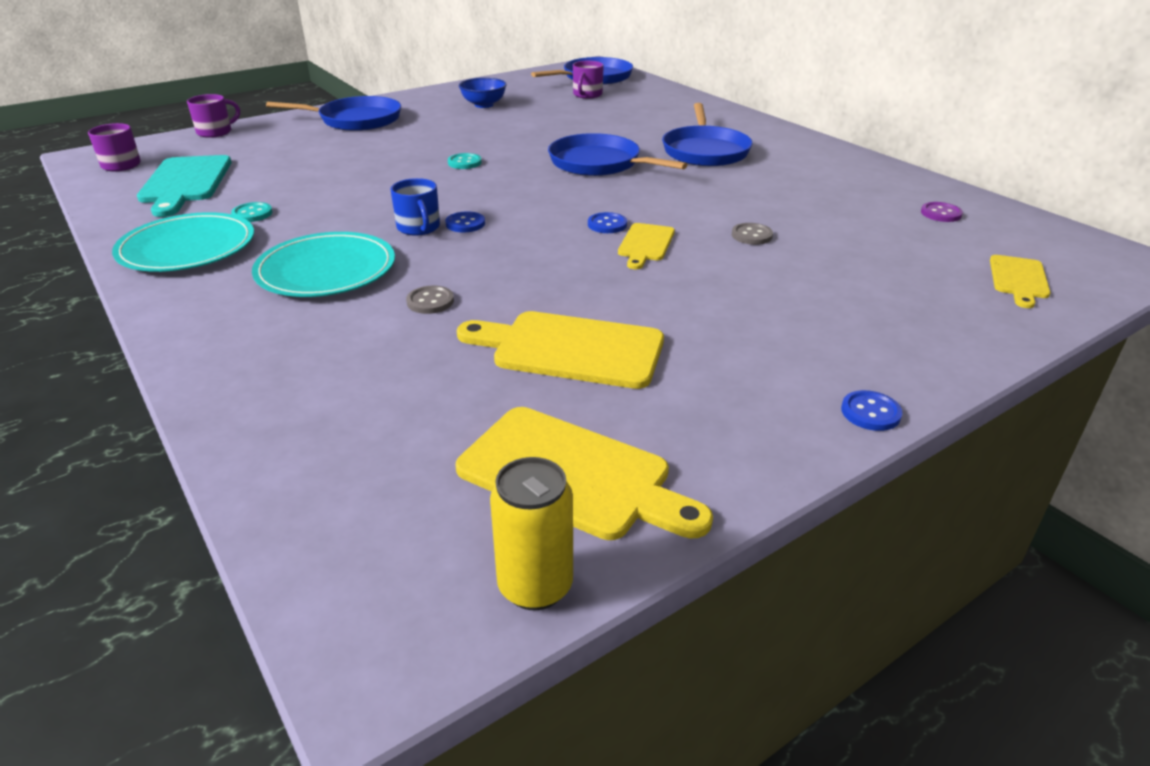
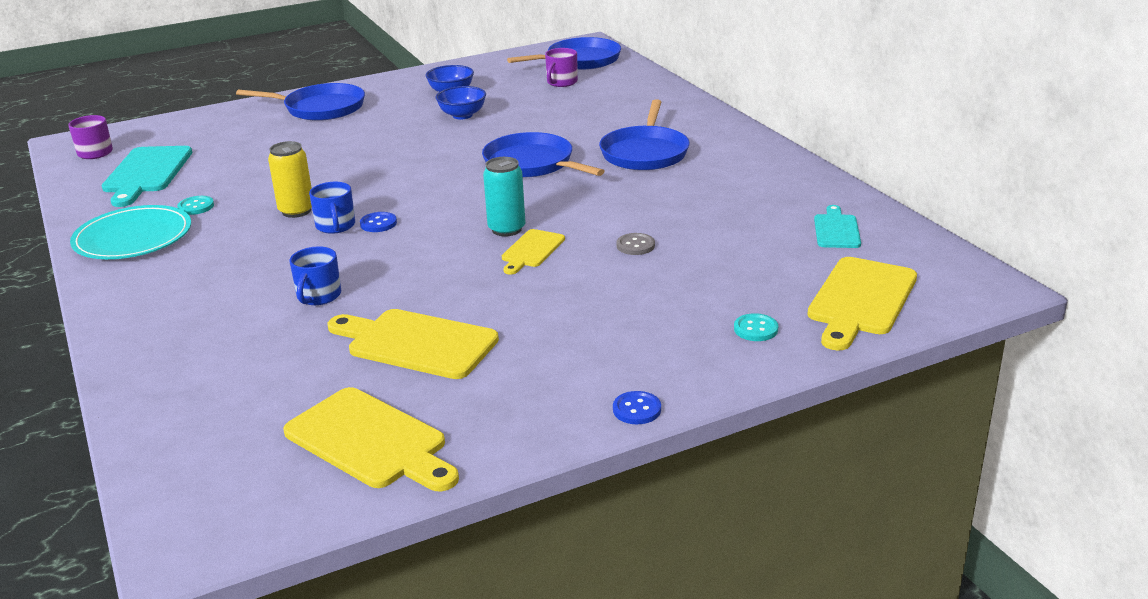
camera: 10 degrees right, 5 degrees down
(215, 132) = (186, 119): purple mug -> none
(326, 270) = (242, 263): turquoise plate -> none
(430, 301) = (318, 296): grey button -> blue mug
(464, 163) = (404, 159): turquoise button -> turquoise button (755, 329)
(505, 123) = (462, 115): none -> blue bowl
(535, 586) = (308, 513): yellow can -> yellow can (296, 211)
(607, 224) = (506, 229): blue button -> turquoise can
(941, 213) = (836, 230): purple button -> turquoise cutting board
(1018, 279) = (860, 300): yellow cutting board -> yellow cutting board, size x1.75

